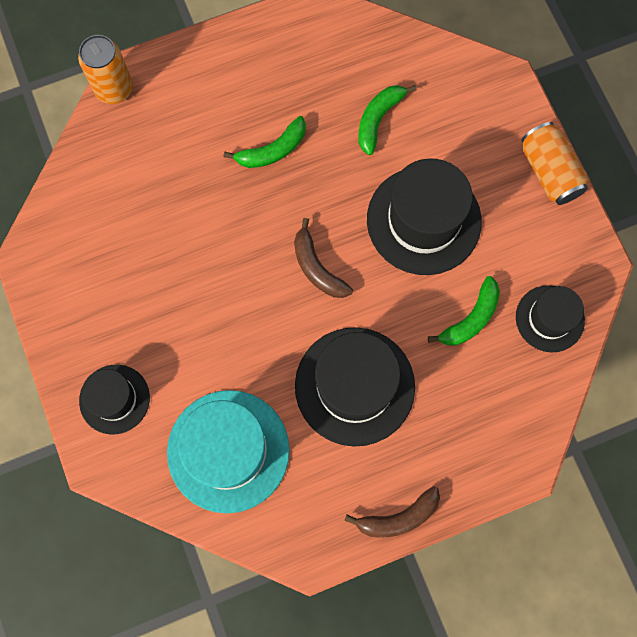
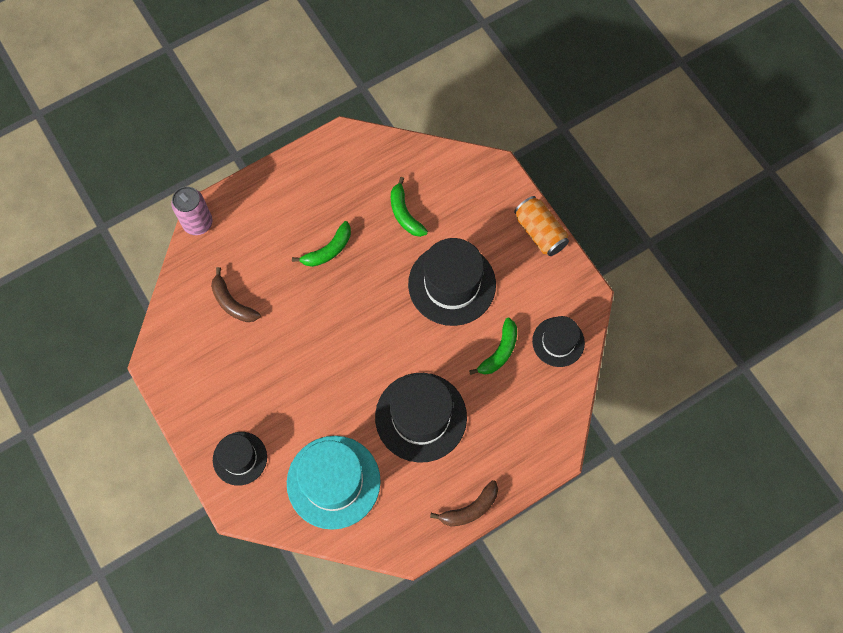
camera: 10 degrees left, 5 degrees down
(114, 89) = (198, 223): orange can -> pink can
(317, 268) = (377, 333): brown banana -> brown banana (232, 303)
(378, 119) = (404, 213): green banana -> green banana turned 45 degrees counterclockwise

